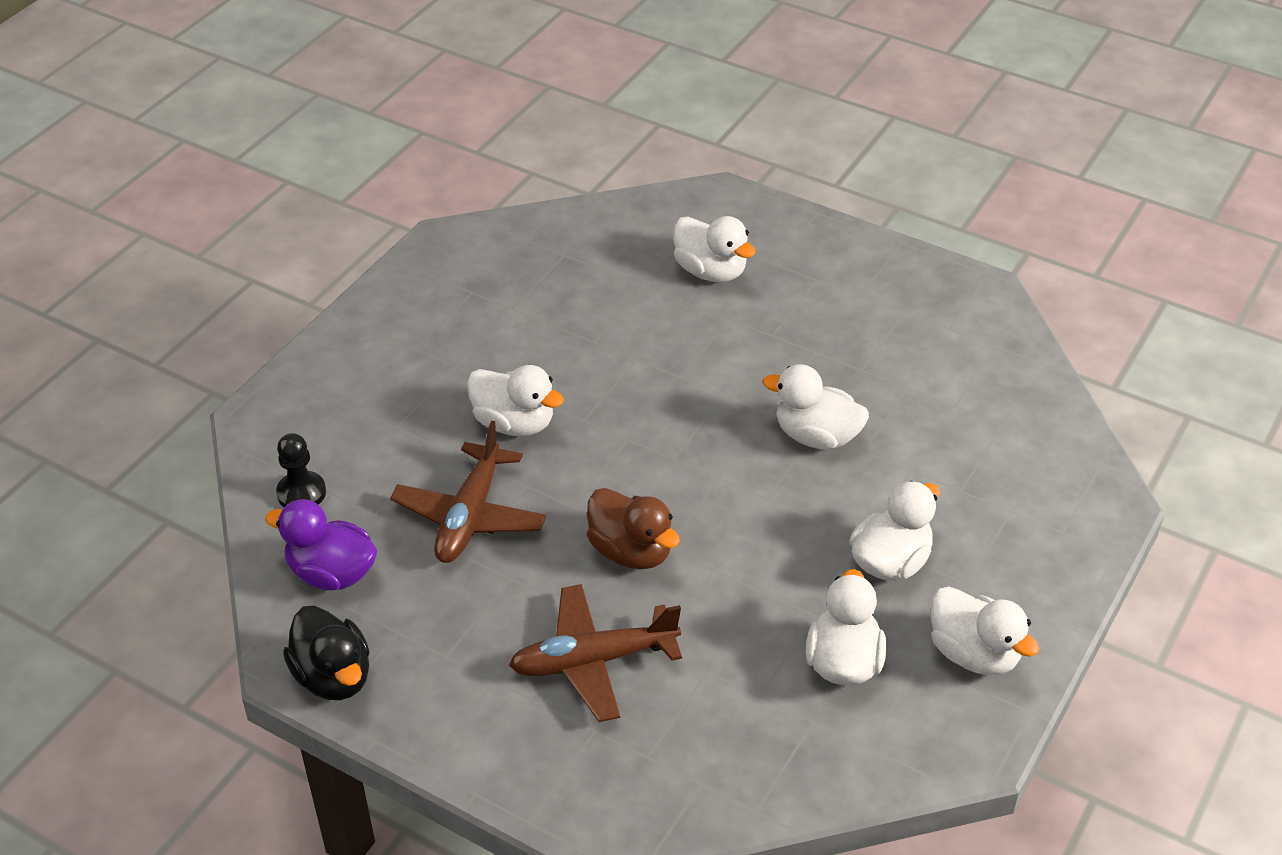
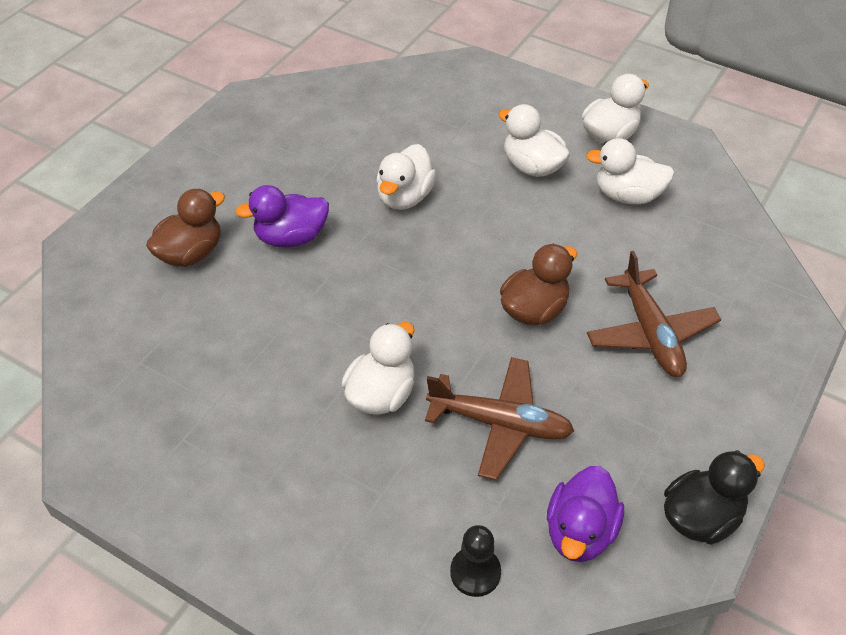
camera: 90 degrees left, 5 degrees up
(711, 271) = (191, 253): white duck -> brown duck
(739, 344) = (291, 237): none -> purple duck

